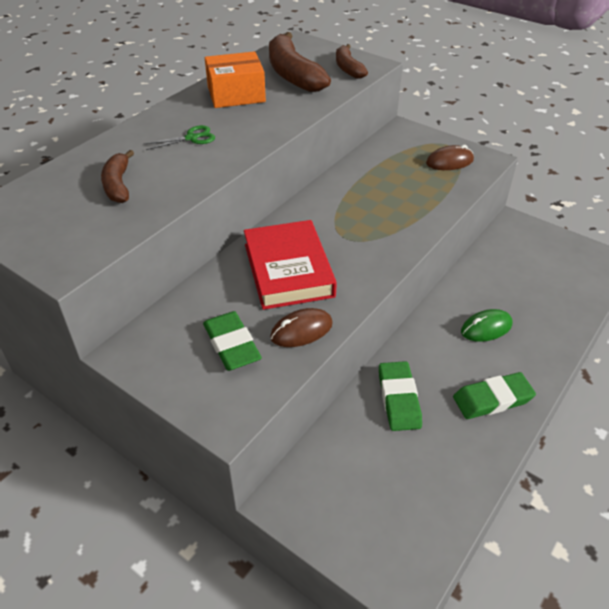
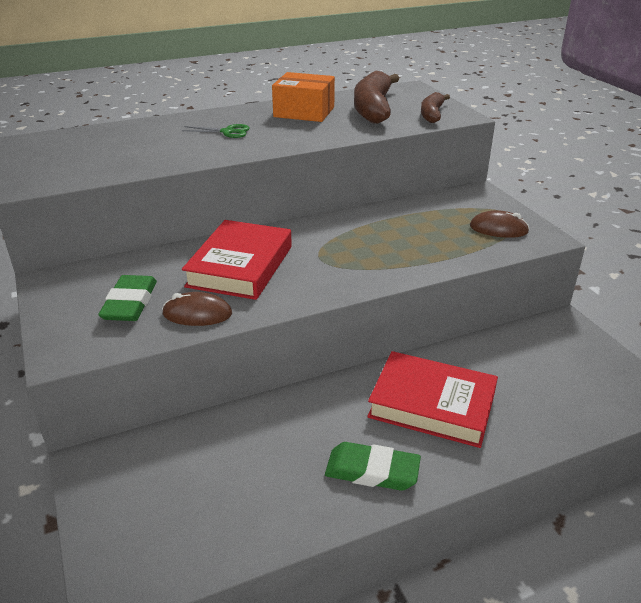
camera: 30 degrees right, 10 degrees down
(118, 185) = (131, 147): brown banana -> none
(399, 399) = (277, 429): green eraser -> none
(486, 328) = (432, 405): green mouse -> red book

